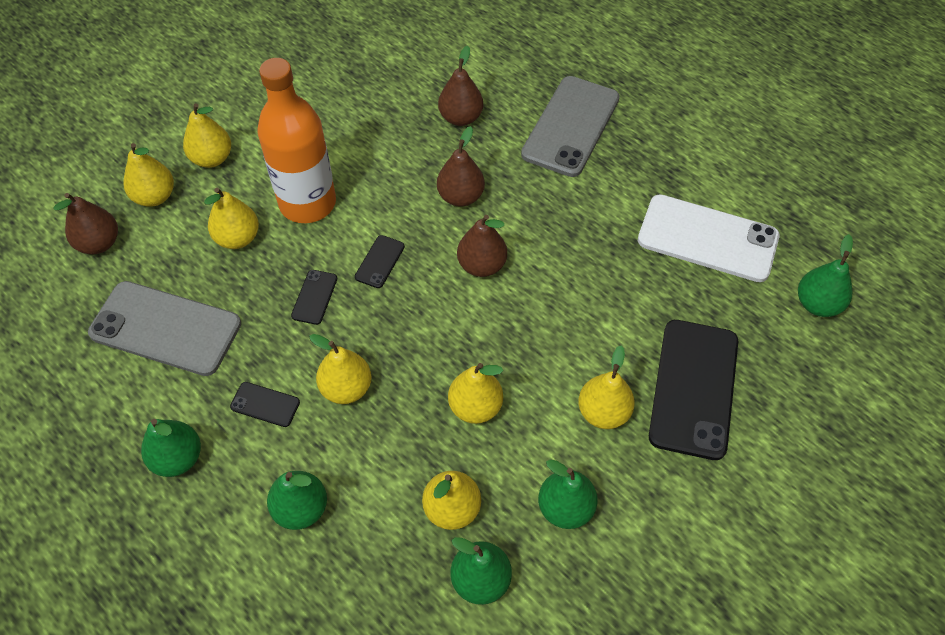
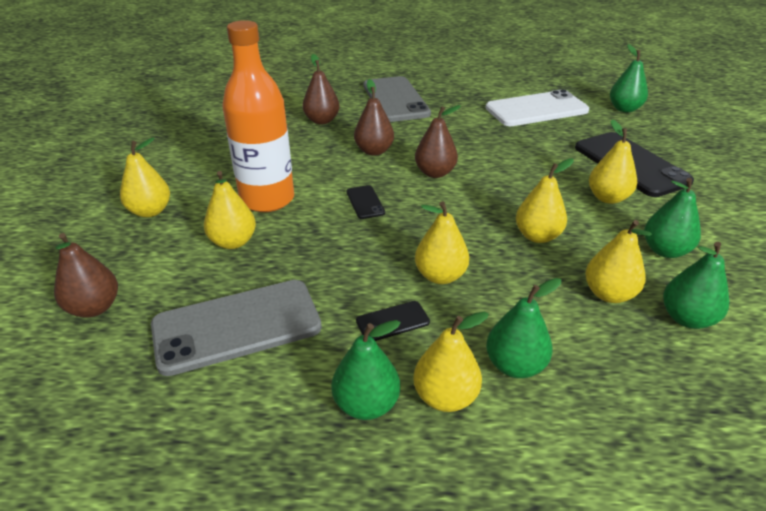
camera: 40 degrees left, 20 degrees down
(155, 196) = (120, 254): yellow pear -> yellow pear (445, 397)
(314, 297) = (343, 242): black phone -> none

